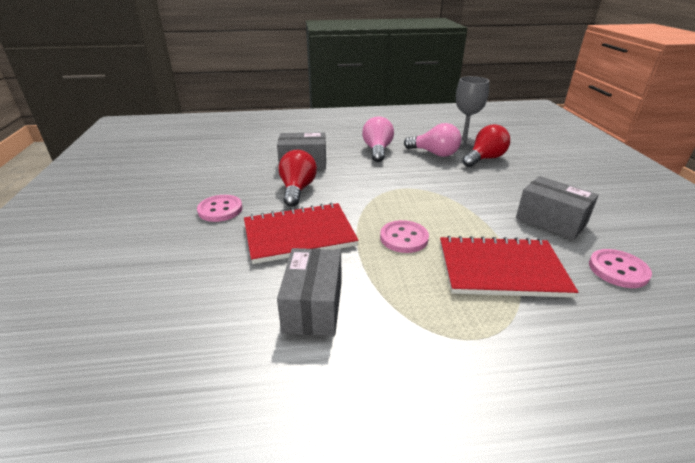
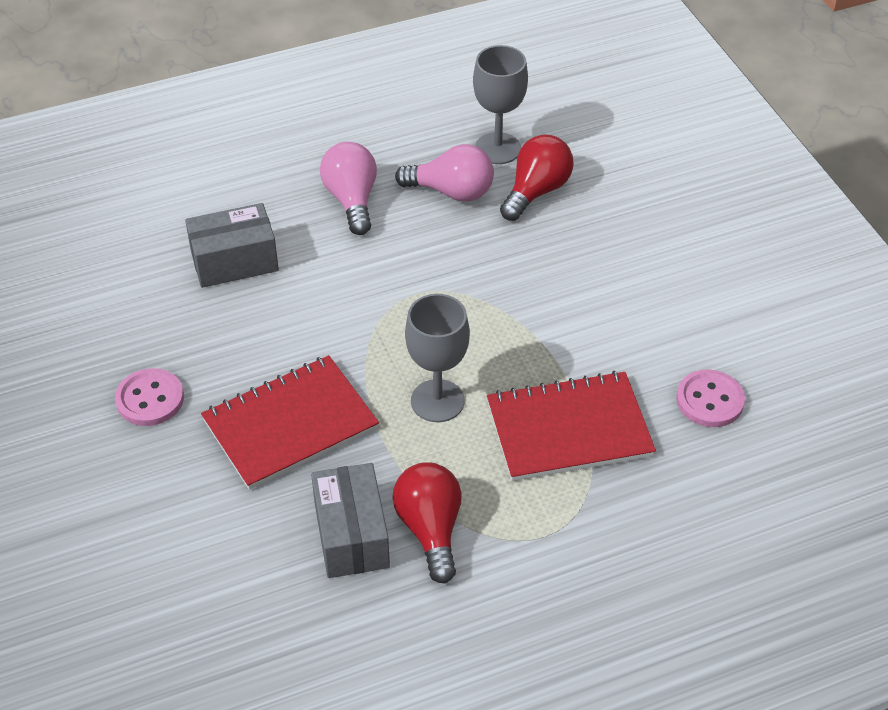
camera: 15 degrees left, 15 degrees up
(297, 189) = (250, 330): red light bulb -> red light bulb (430, 529)
(404, 238) = (437, 401): pink button -> grey goblet
(551, 221) = (634, 325): grey box -> none

